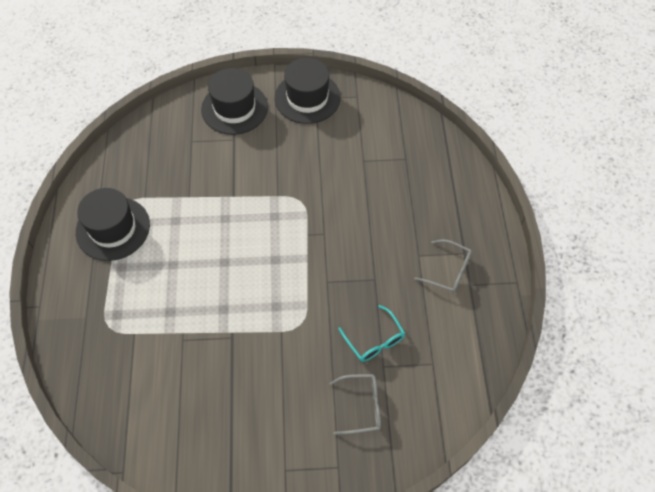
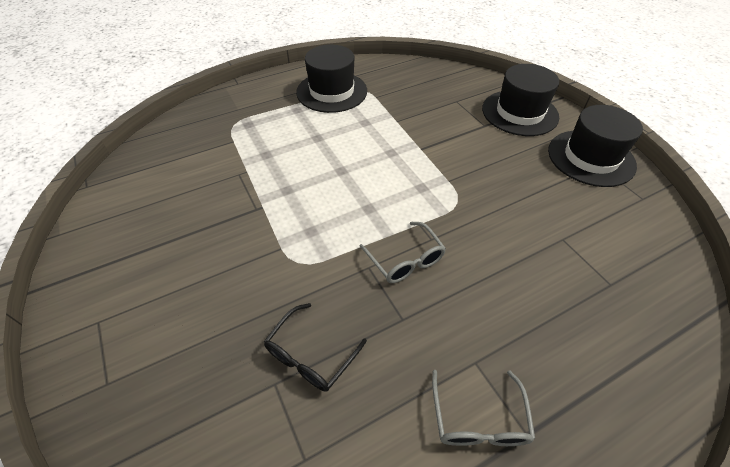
camera: 65 degrees right, 10 degrees down
(362, 406) = (204, 378): grey glasses -> grey glasses (405, 260)
(374, 340) = (310, 356): turquoise glasses -> black glasses

